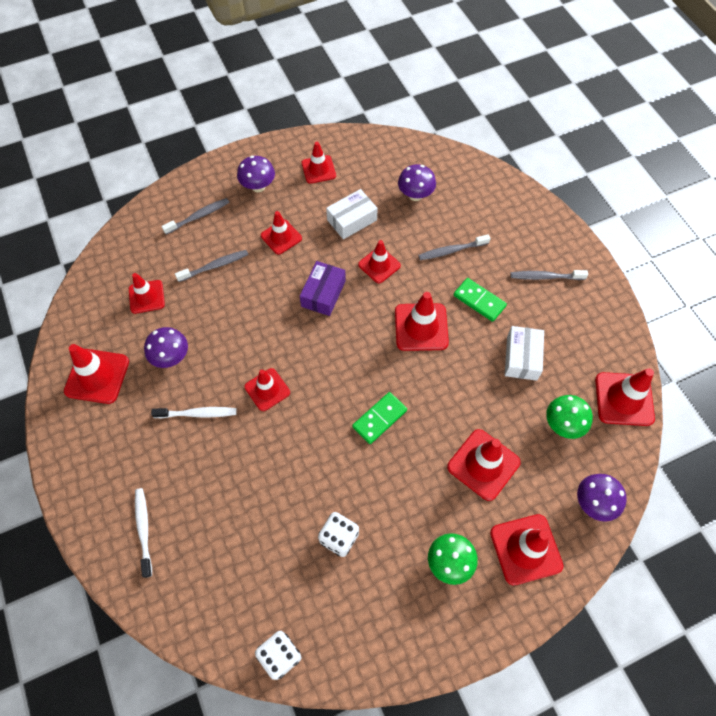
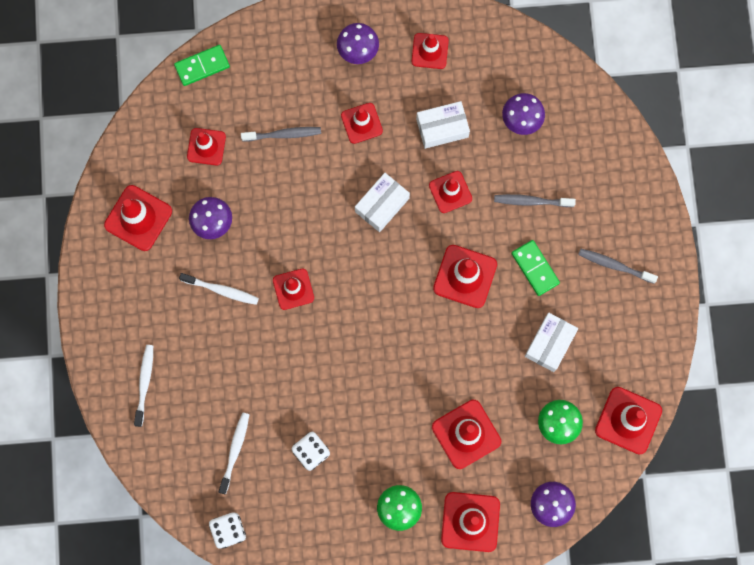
camera: 20 degrees right, 15 degrees up
(198, 216) = (284, 68): grey toothbrush -> none
(259, 565) = (235, 451): none -> white toothbrush
(323, 293) = (382, 205): purple box -> white box
(379, 418) = (388, 356): green domino -> green domino (202, 66)

